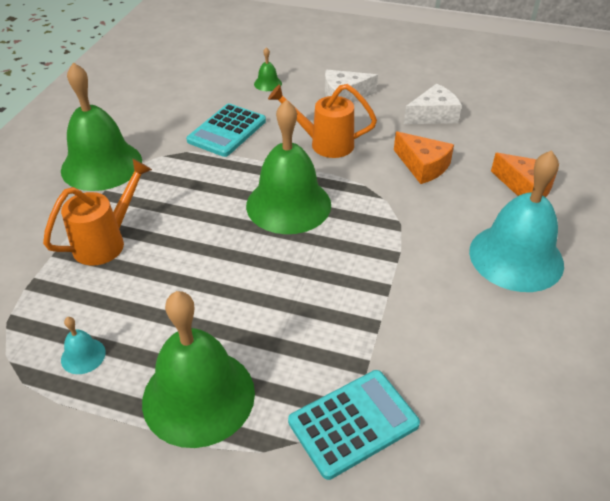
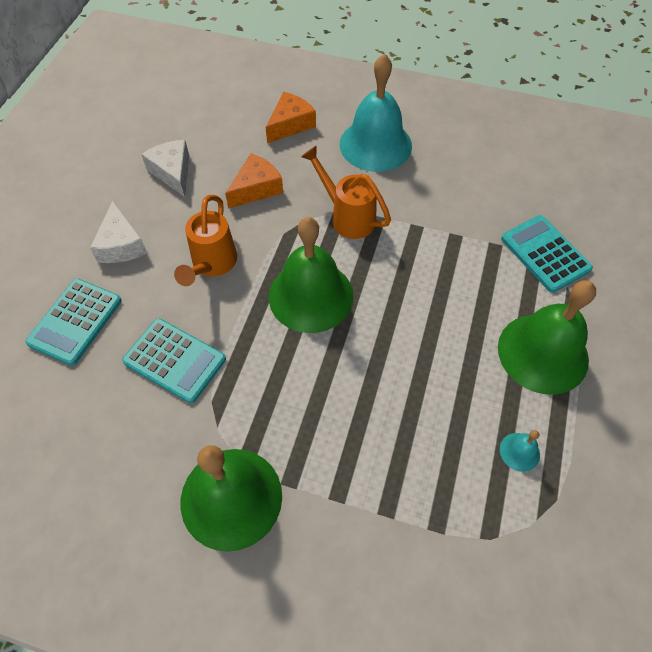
camera: 90 degrees left, 15 degrees up
(107, 241) = (369, 462): orange watering can -> orange watering can (347, 216)
(268, 83) = (75, 321): green bell -> turquoise calculator

